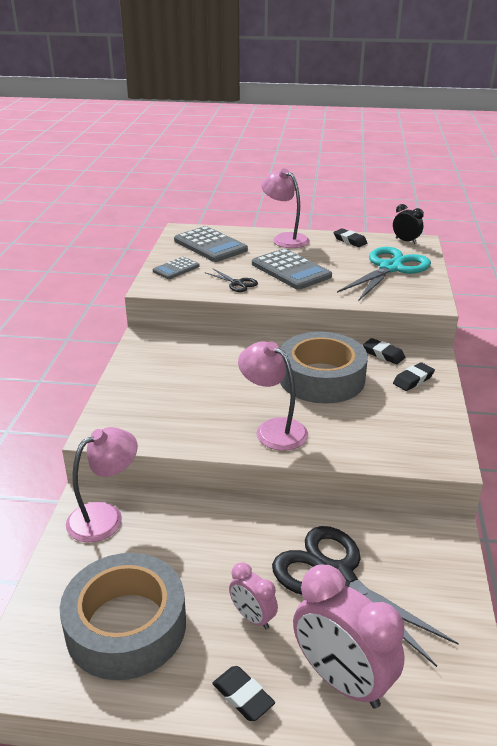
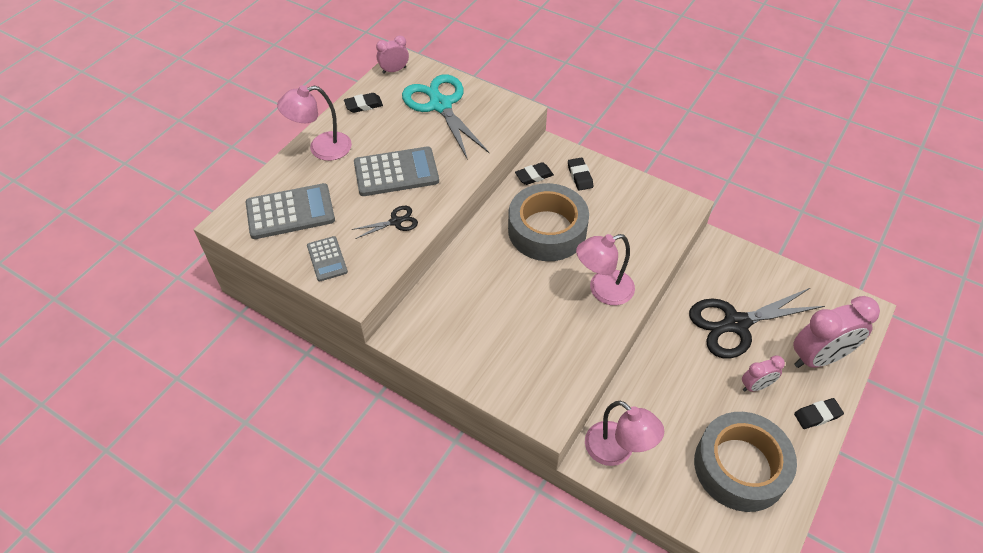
camera: 65 degrees left, 20 degrees up
(105, 516) = (617, 451): pink lamp -> pink lamp turned 150 degrees clockwise
(406, 241) = (394, 70): black clock -> pink clock

